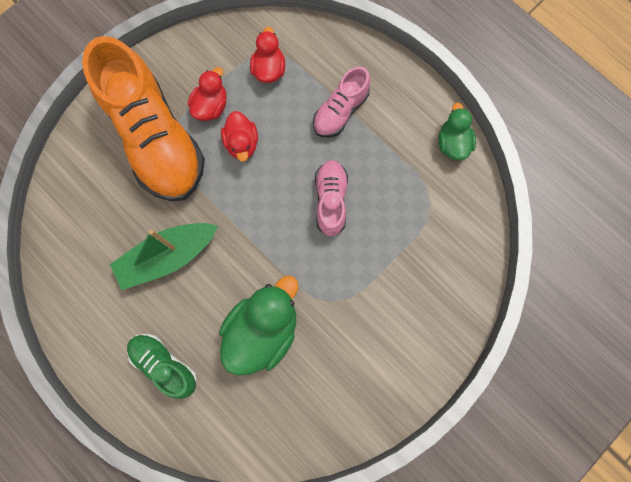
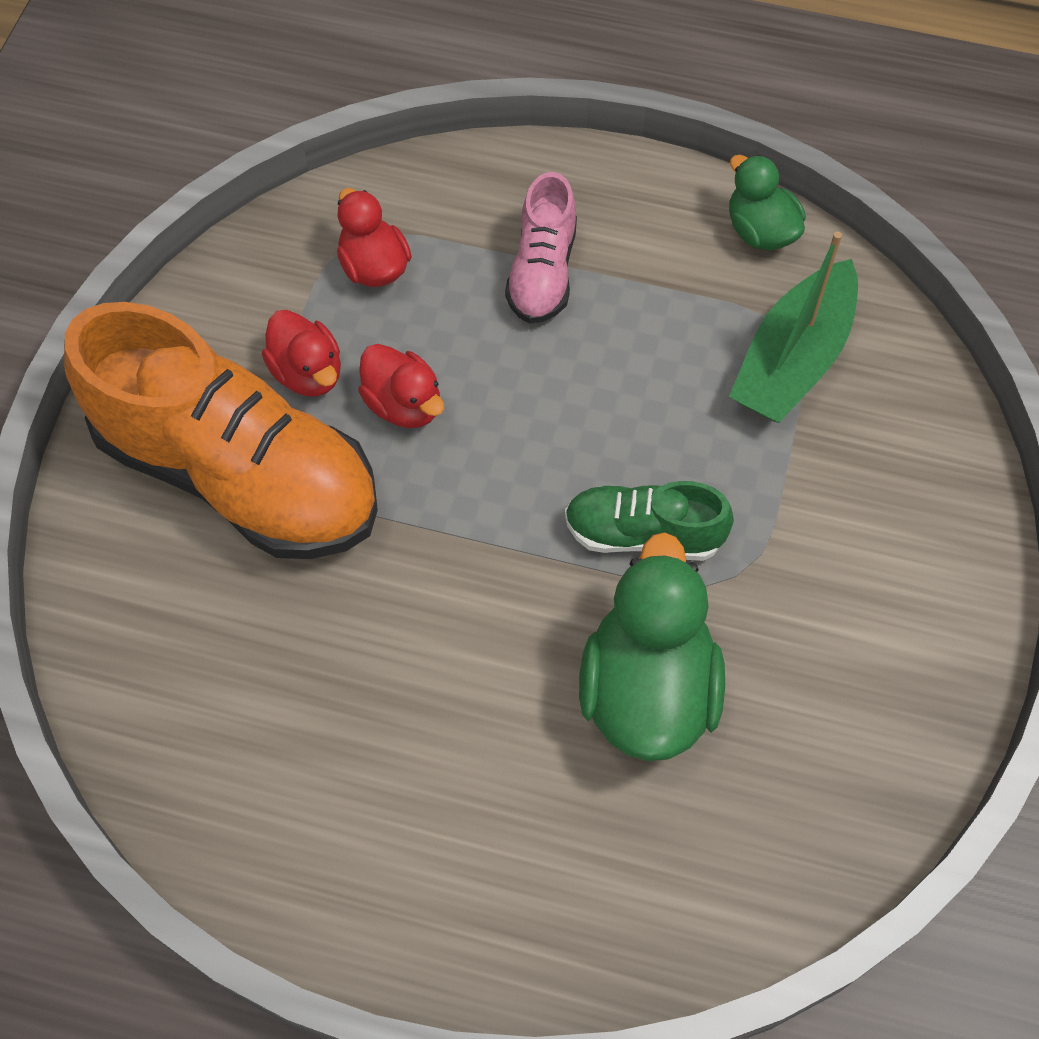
camera: 30 degrees left, 15 degrees down
(164, 365) = (507, 852): green shoe -> green shoe (643, 534)
(167, 257) = (390, 661): green boat -> green boat (793, 360)
(211, 106) = (308, 373): red duck -> red duck turned 150 degrees clockwise
(331, 200) = (621, 417): pink shoe -> none

